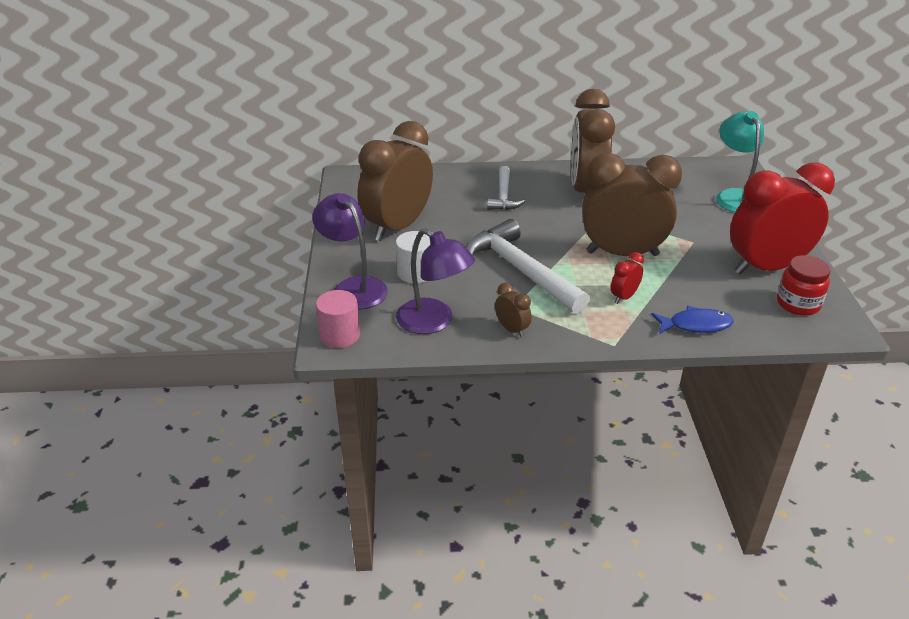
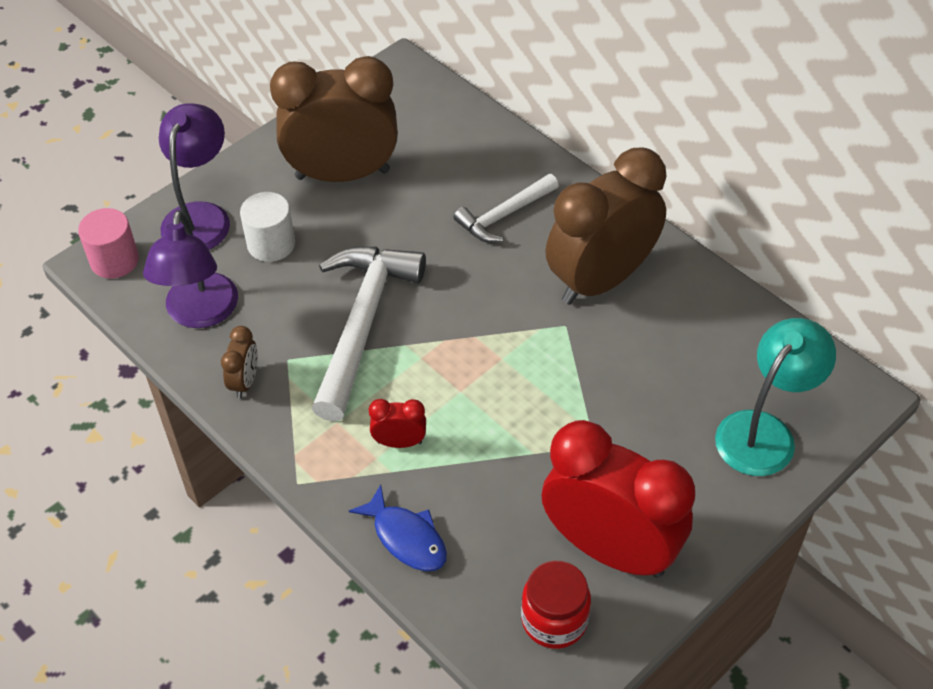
camera: 50 degrees right, 15 degrees up
(622, 253) = (492, 391): brown clock -> none

